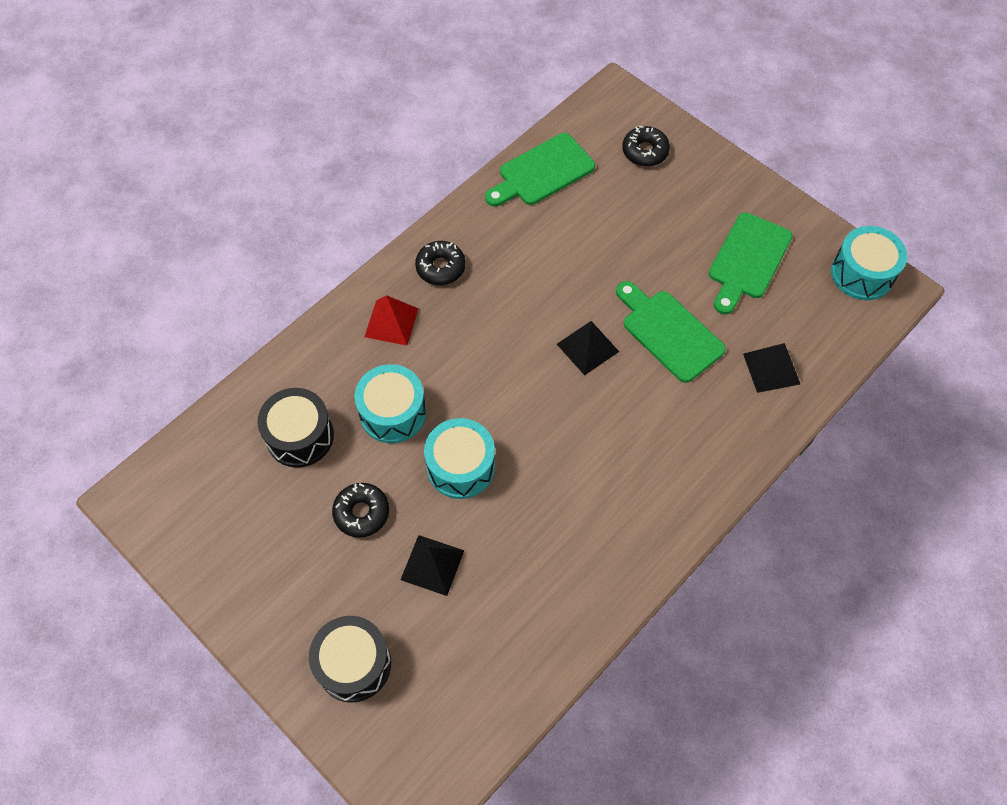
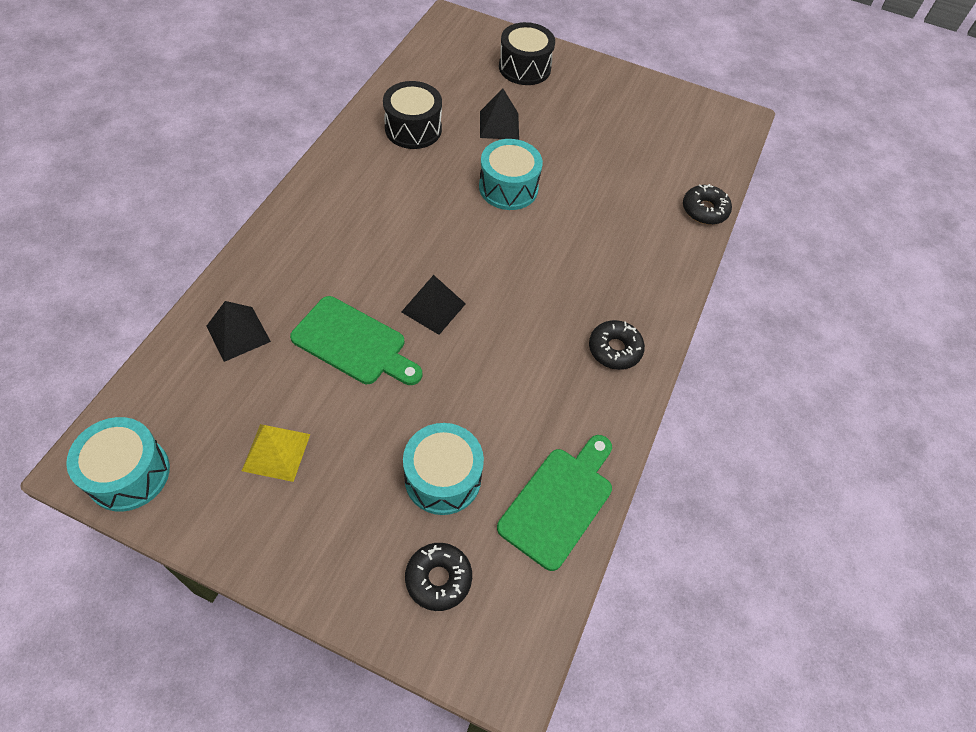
camera: 155 degrees right, 5 degrees down
(300, 436) = (648, 180): black drum -> black drum (413, 129)
(361, 513) = (569, 143): black donut -> black donut (704, 210)
(391, 322) = (630, 284): red pyramid -> none
(393, 413) = (585, 212): turquoise drum -> turquoise drum (443, 478)
(747, 260) = (276, 452): green cutting board -> yellow pyramid

